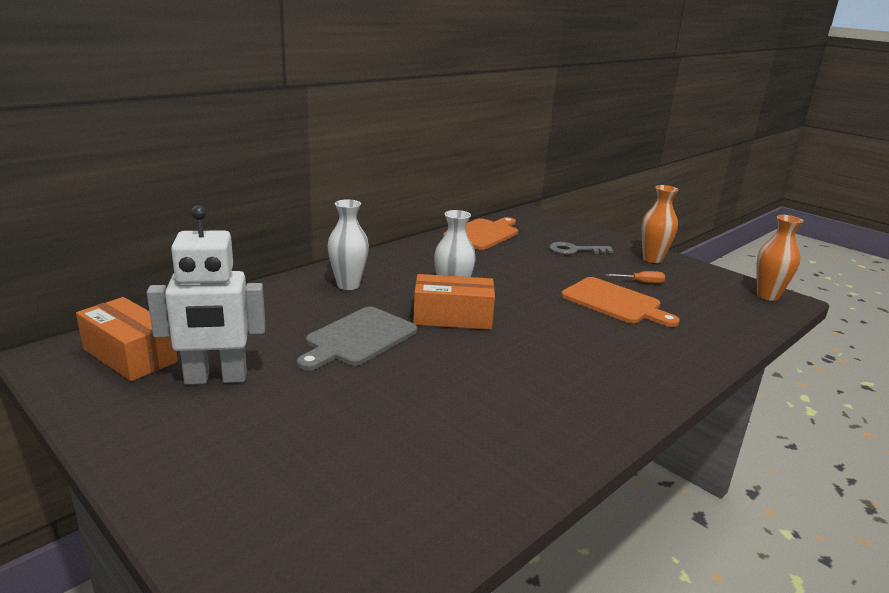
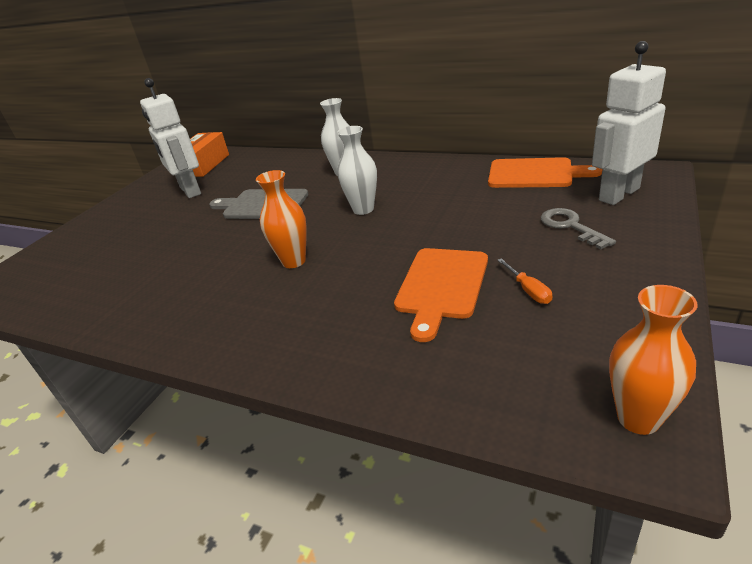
camera: 75 degrees right, 10 degrees up
(452, 317) = (323, 222): orange box -> none
(548, 228) = (618, 194): none -> white robot
(652, 259) = (630, 281): orange vase -> orange vase (294, 261)

